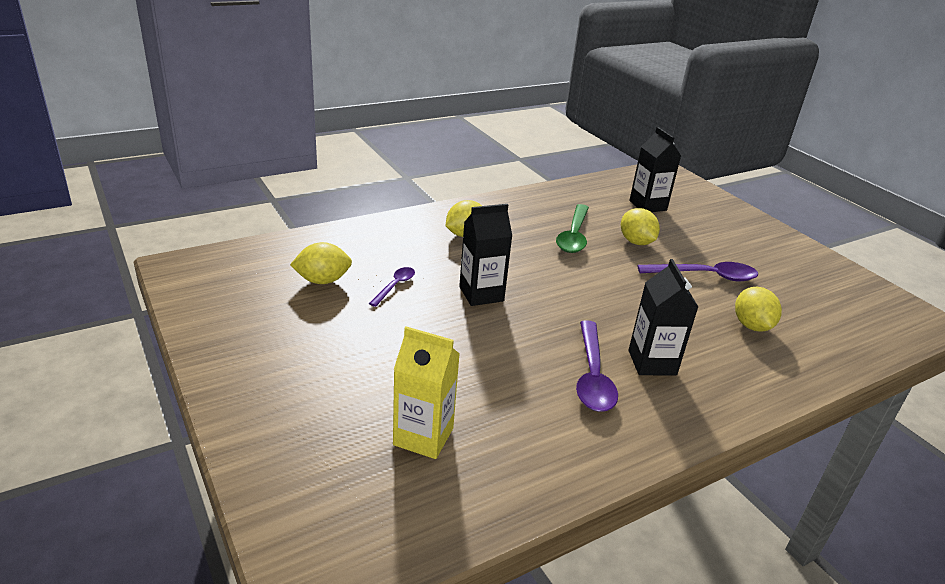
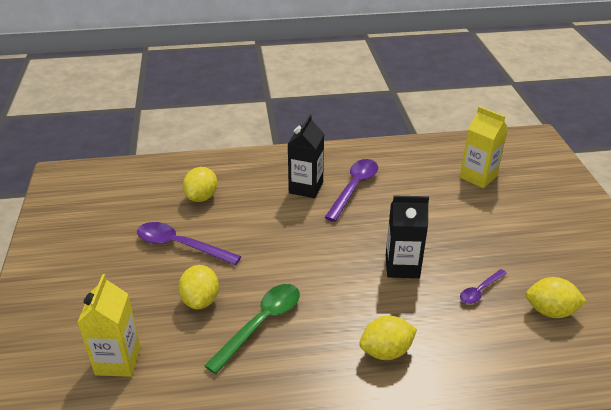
camera: 155 degrees left, 5 degrees up
(648, 205) = (118, 361): black carton -> yellow carton

